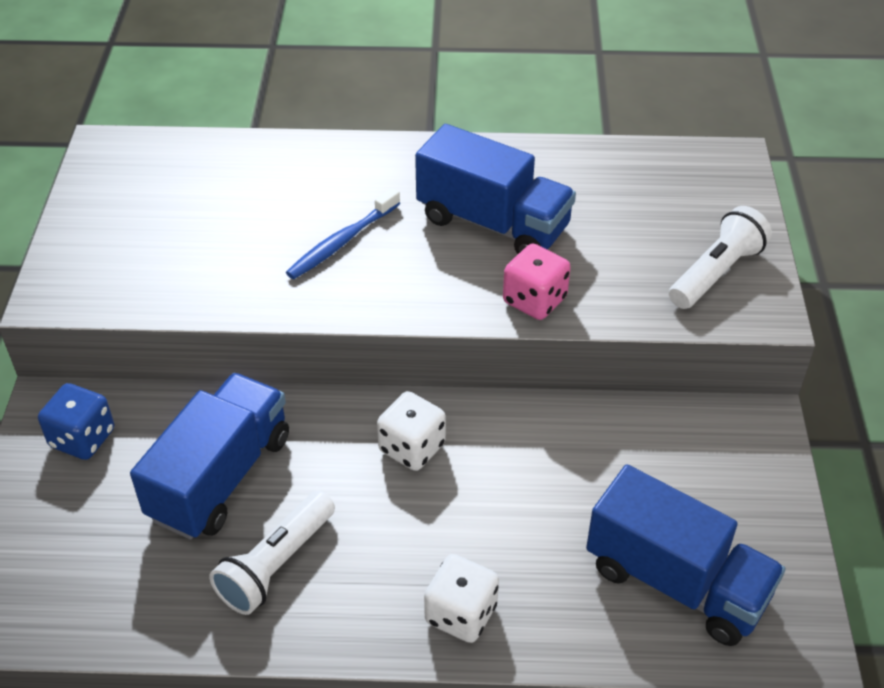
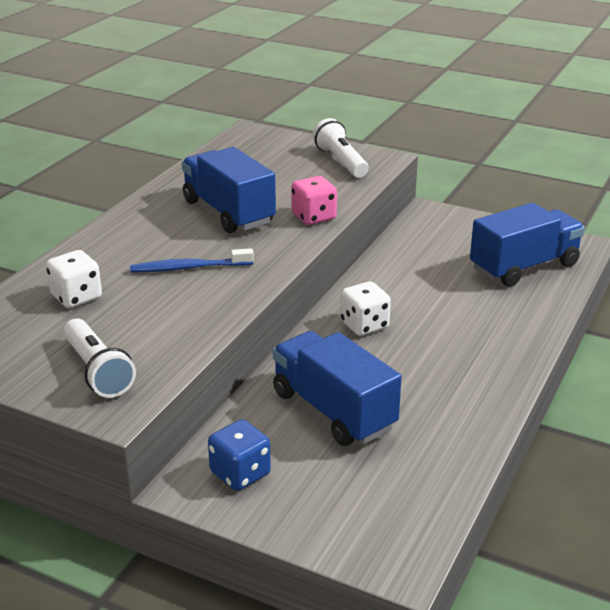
camera: 65 degrees left, 15 degrees down
(276, 564) = (430, 402): white flashlight -> white flashlight (97, 371)
(342, 242) = (189, 268): blue toothbrush -> blue toothbrush turned 105 degrees clockwise
(461, 614) = (510, 340): white dice -> white dice (76, 297)
(493, 223) = (228, 212): blue truck -> blue truck turned 90 degrees counterclockwise

